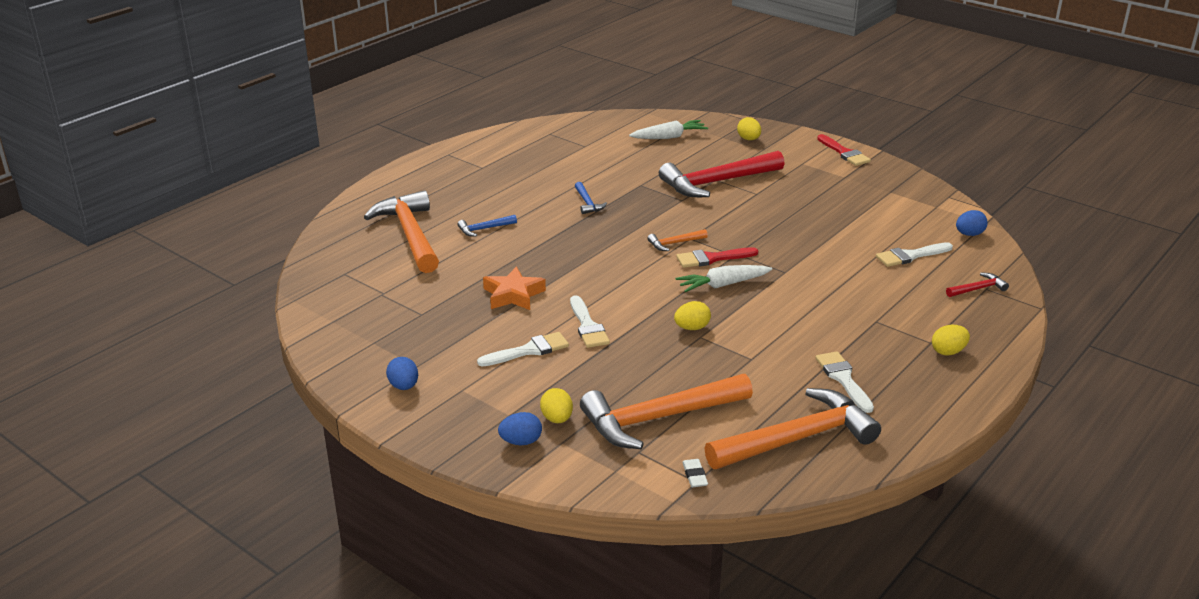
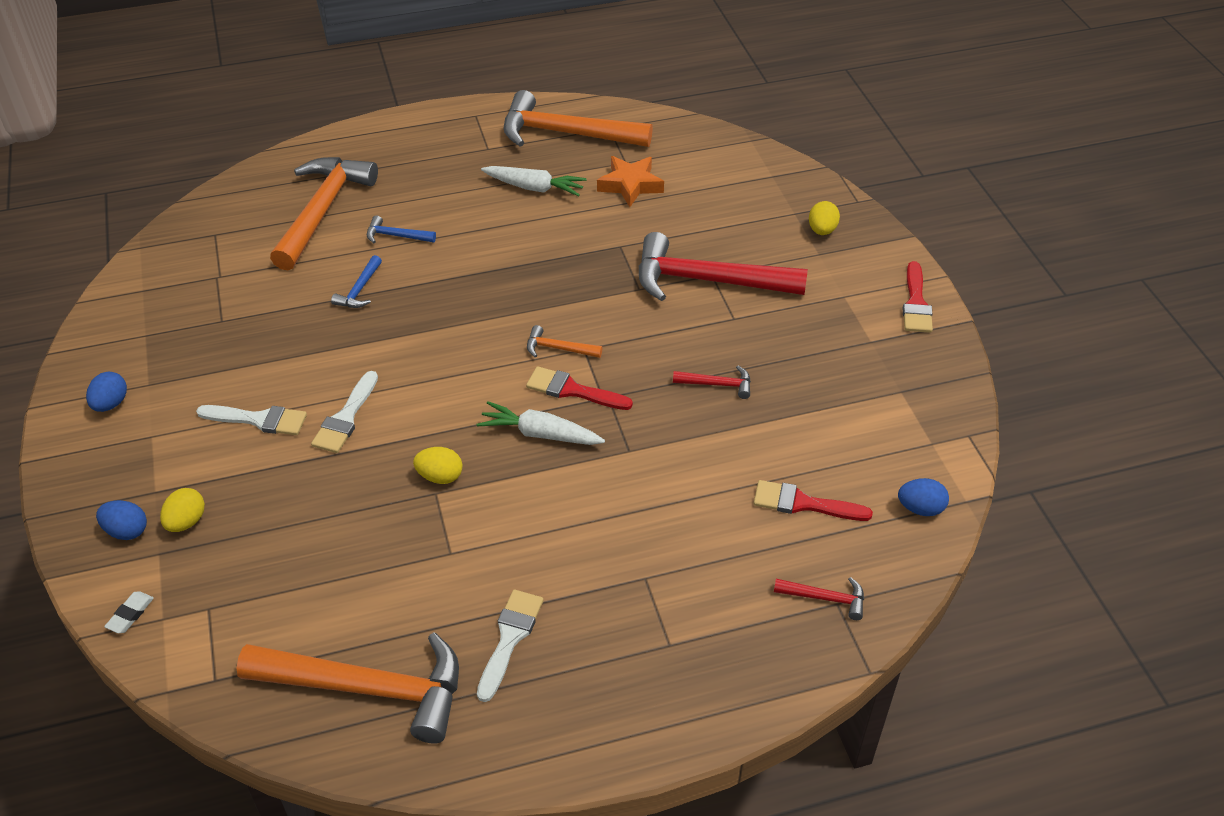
camera: 35 degrees right, 15 degrees up
(513, 295) = (325, 339): orange star -> orange star (630, 185)
(587, 203) = (535, 247): blue hammer -> blue hammer (359, 290)
(659, 418) = (273, 578): orange hammer -> orange hammer (566, 133)
(669, 137) = (733, 188): white carrot -> white carrot (535, 188)
(694, 476) = (220, 672): white eraser -> white eraser (130, 614)
(791, 225) = (717, 384): none -> red hammer
(910, 256) = (803, 503): white brush -> red brush
(948, 352) = (672, 670): yellow egg -> none

